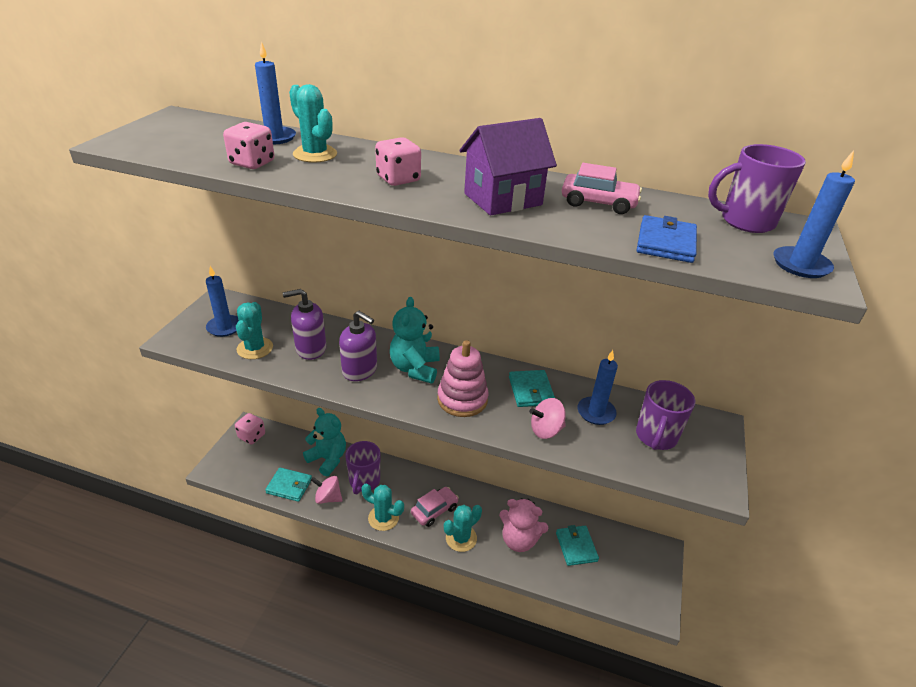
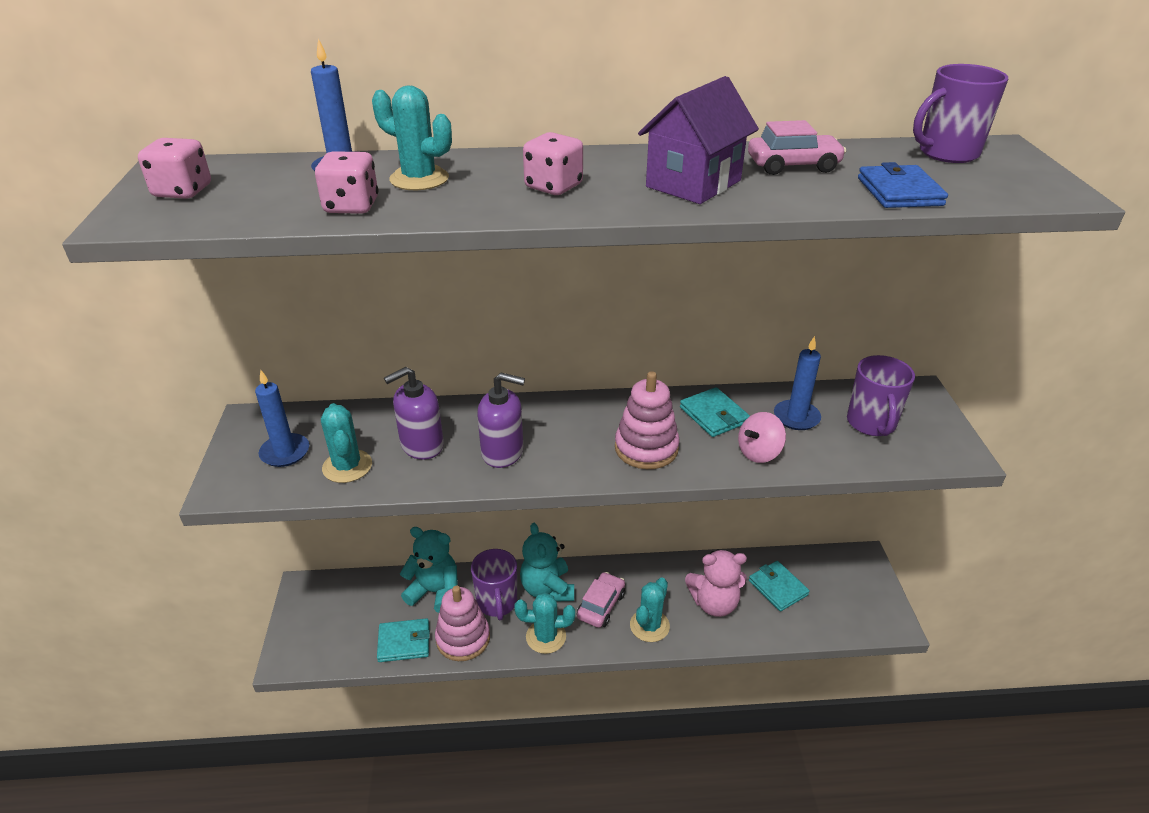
camera: 20 degrees left, 0 degrees up
(252, 436) = (315, 598): pink dice -> pink dice (183, 191)
(328, 498) = (463, 638): pink spinning top -> pink stacking toy
(415, 368) = (567, 430): turquoise teddy bear -> turquoise teddy bear (547, 588)
(800, 265) = (1035, 184): blue candle -> none

